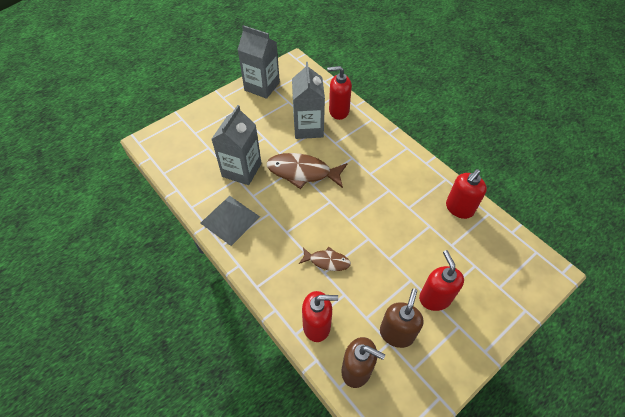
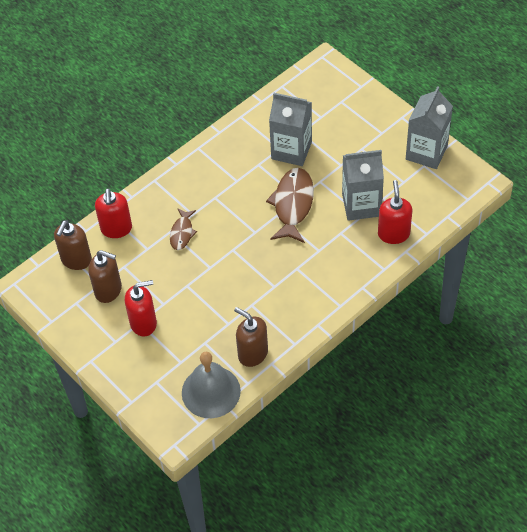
camera: 90 degrees right, 0 degrees up
(230, 219) = (227, 149): grey pyramid -> none
(459, 208) = (252, 353): red soap dispenser -> brown soap dispenser
(502, 241) = (211, 391): none -> grey bell

